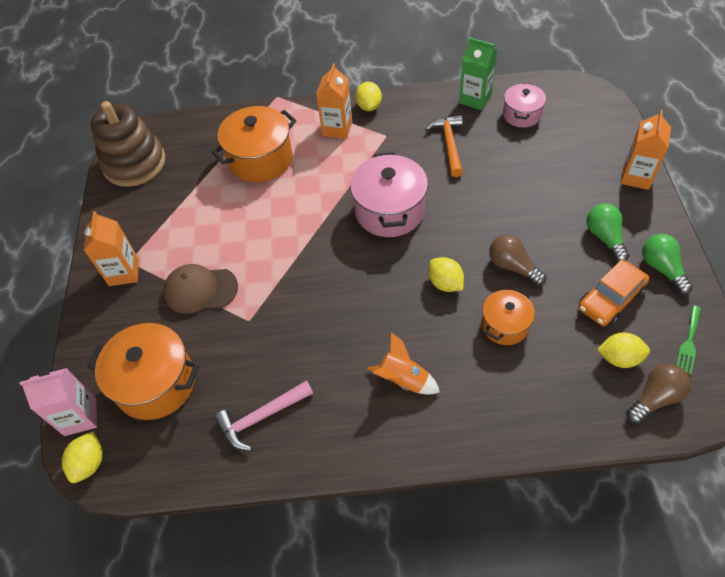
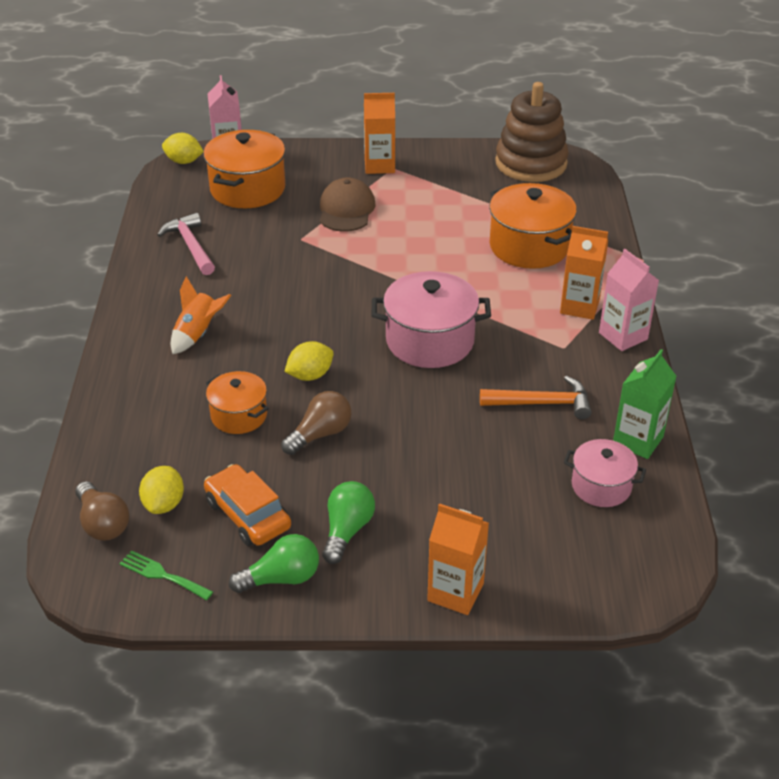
camera: 90 degrees right, 15 degrees down
(369, 106) = (623, 336): yellow lemon -> pink carton
(604, 237) = (347, 530): green light bulb -> green light bulb turned 60 degrees counterclockwise

